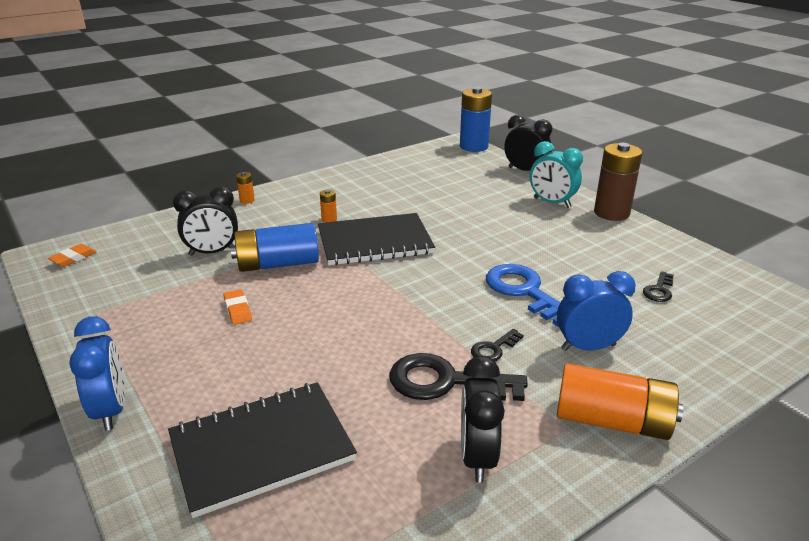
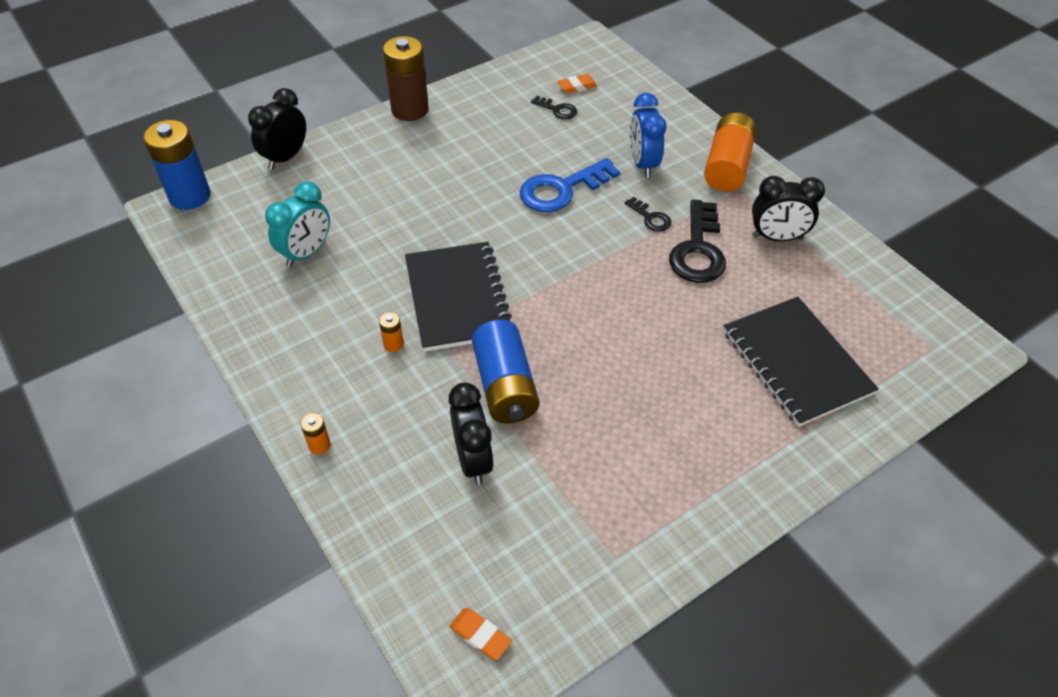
camera: 90 degrees left, 20 degrees up
(111, 410) = (773, 485): blue clock -> none
(237, 310) = (602, 410): orange eraser -> orange eraser (577, 86)
(552, 203) = (378, 148): turquoise clock -> turquoise clock (306, 253)

